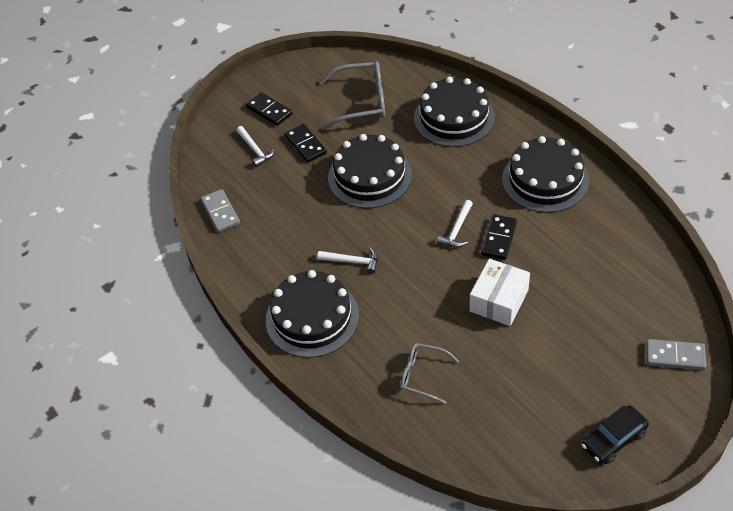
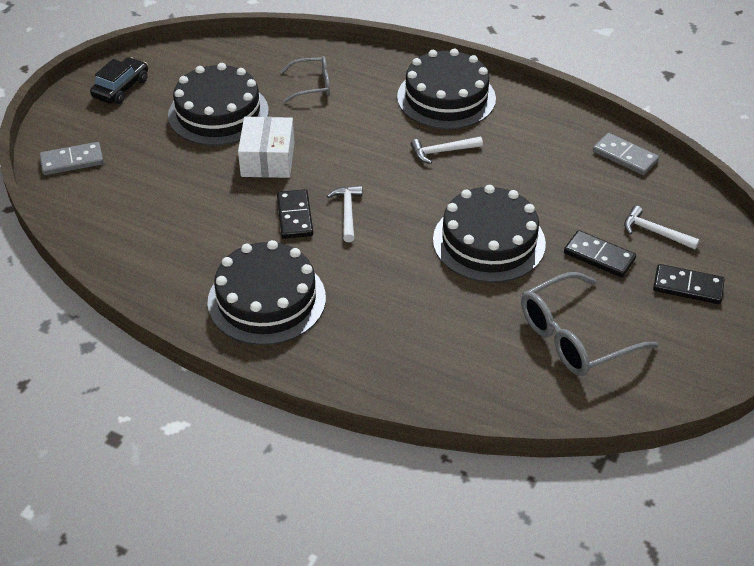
camera: 150 degrees right, 5 degrees down
(454, 117) = (431, 352): black cake -> black cake (218, 113)

